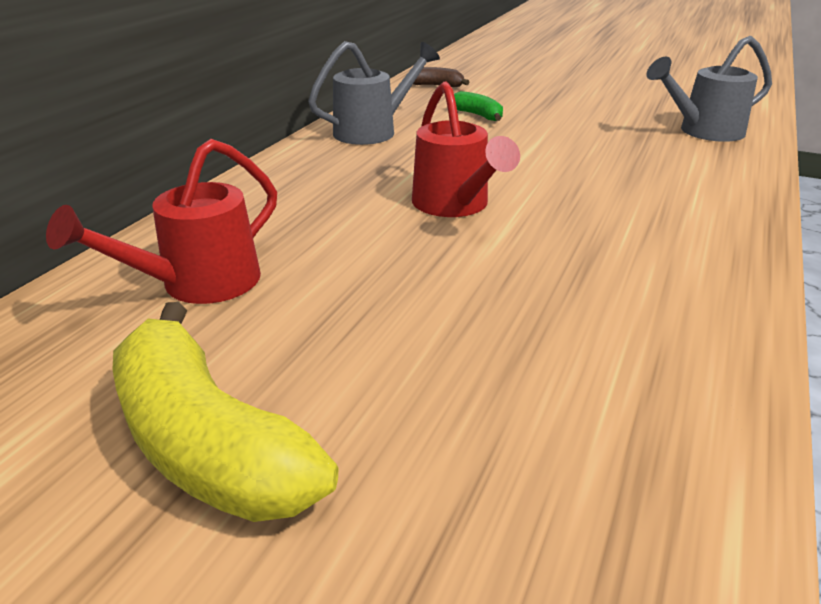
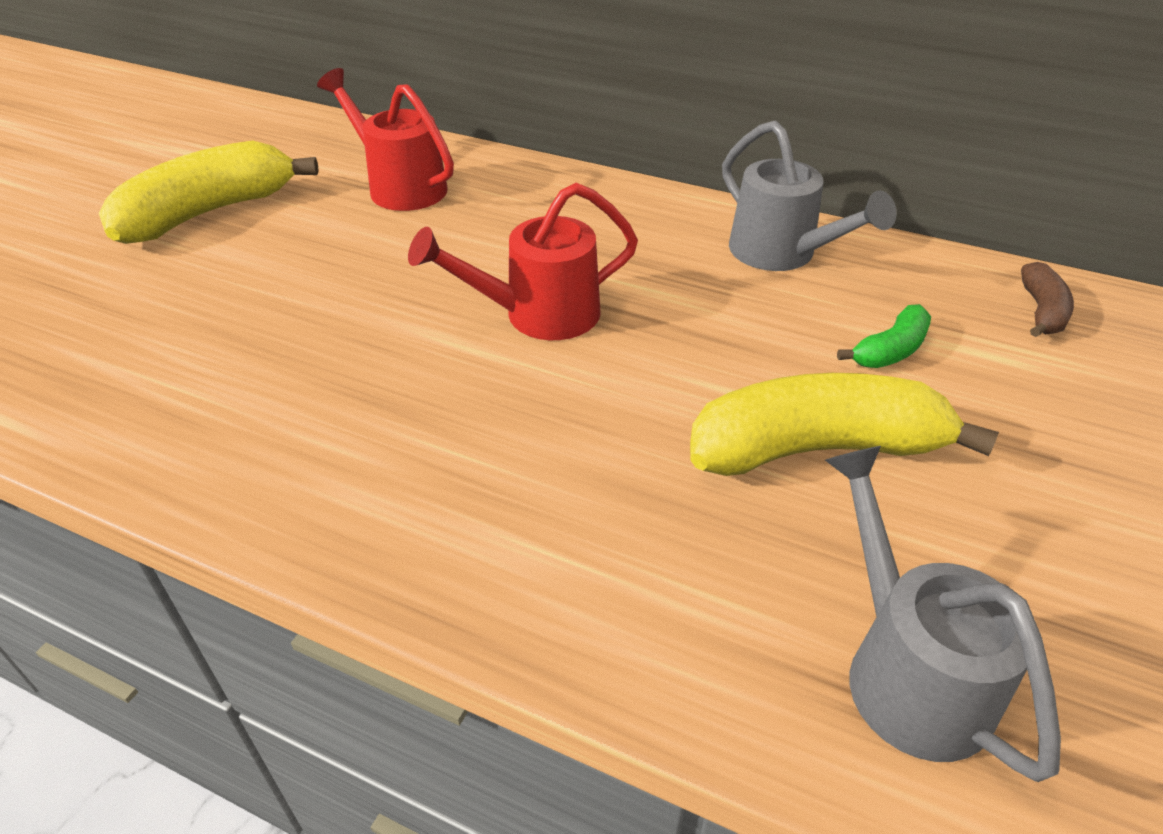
camera: 90 degrees right, 10 degrees up
(570, 136) = (817, 449): none -> yellow banana

